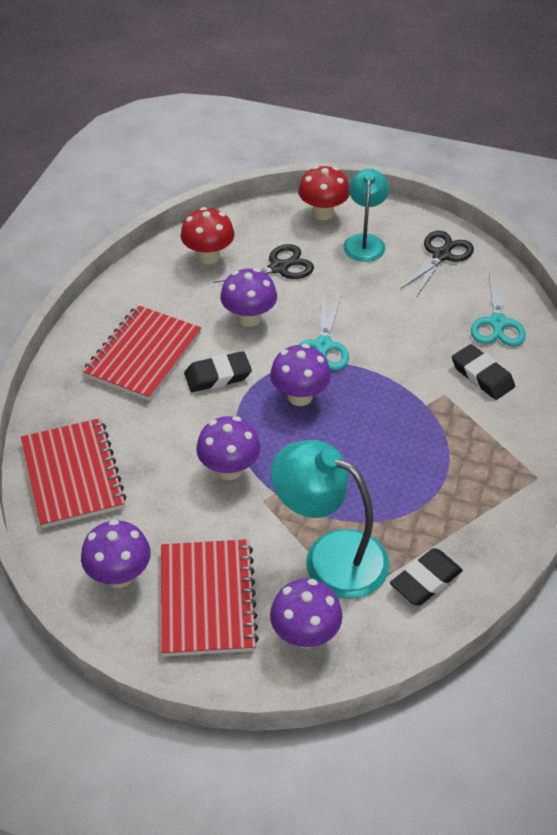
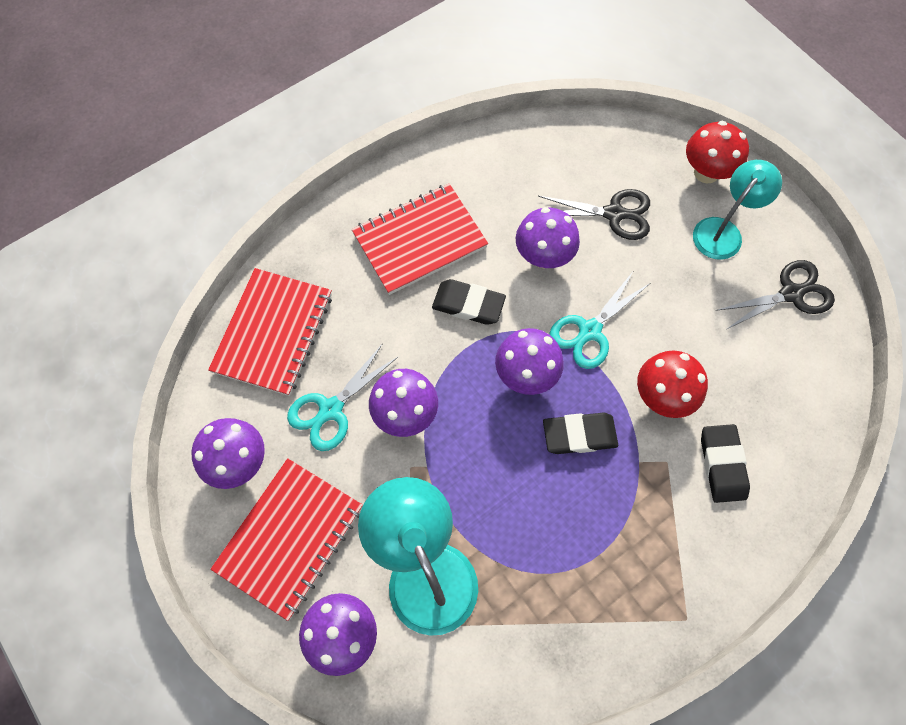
camera: 35 degrees right, 20 degrees up
(208, 256) = (557, 163): red mushroom -> red mushroom (662, 396)
(425, 580) = (490, 657): black eraser -> black eraser (579, 435)
(497, 323) = (787, 412): turquoise scissors -> turquoise scissors (331, 409)

